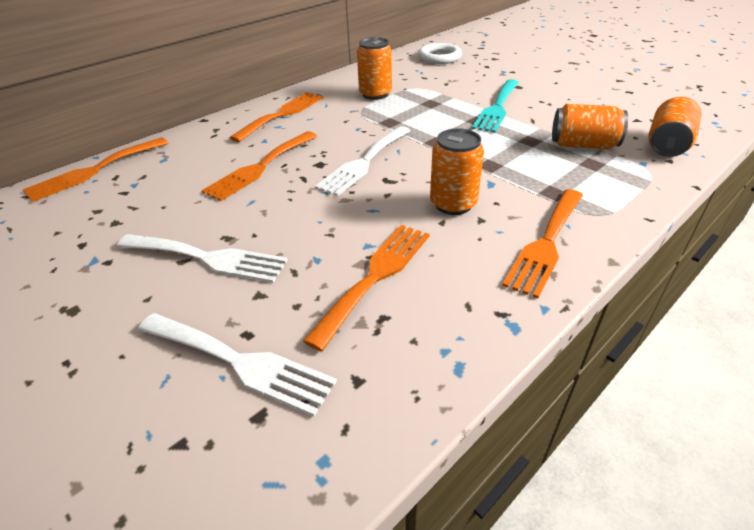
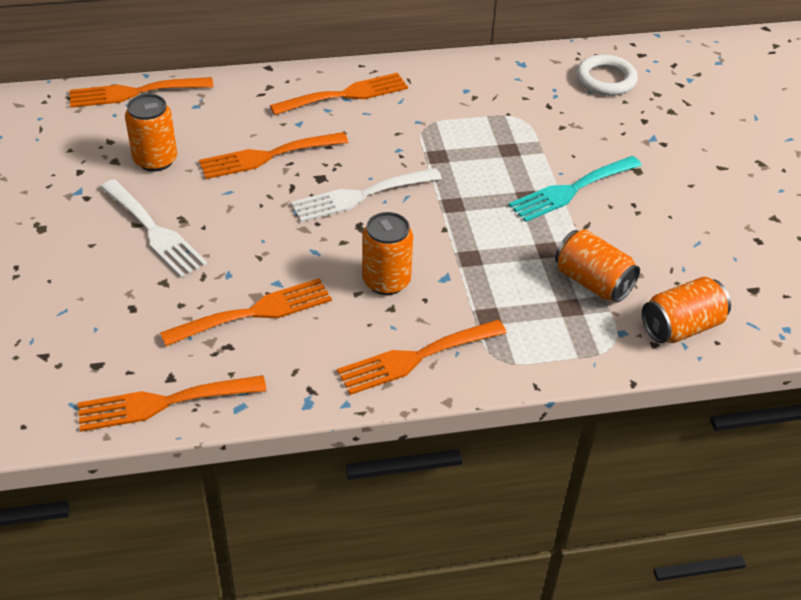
camera: 30 degrees right, 5 degrees up
(240, 362) = (112, 325): white fork -> none
(375, 94) = (466, 108): orange can -> orange can (155, 160)
(377, 412) = (162, 403): none -> orange fork

